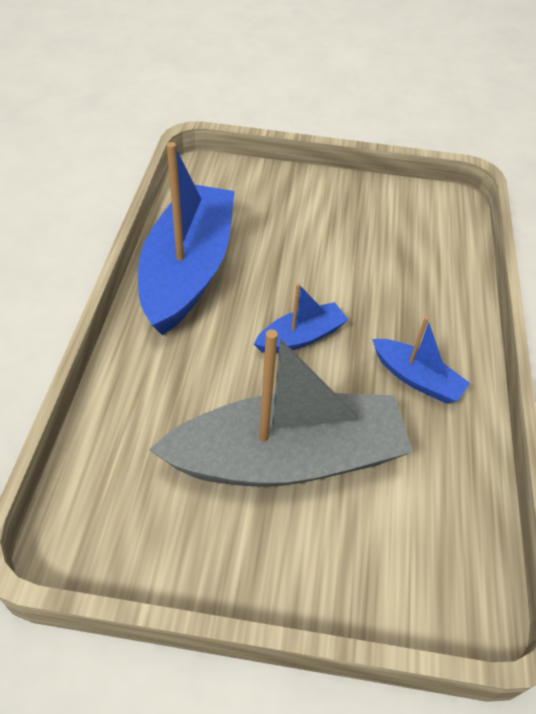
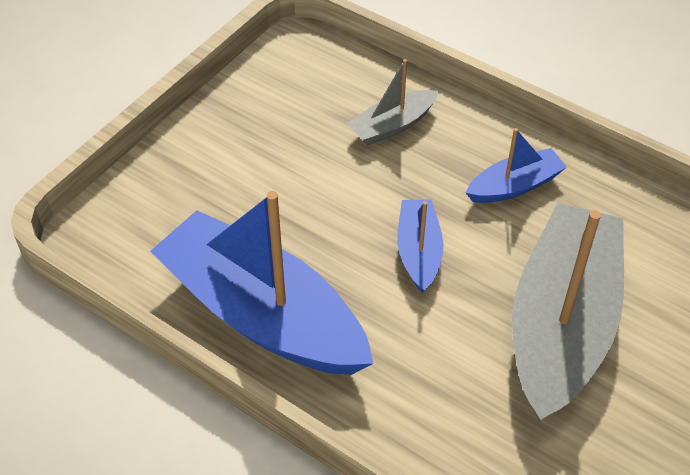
camera: 60 degrees left, 0 degrees up
(416, 280) = (392, 126): none -> grey boat

